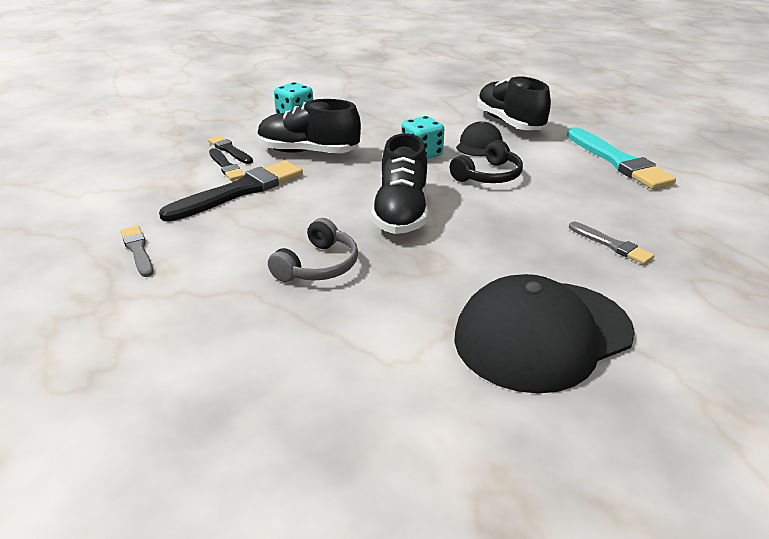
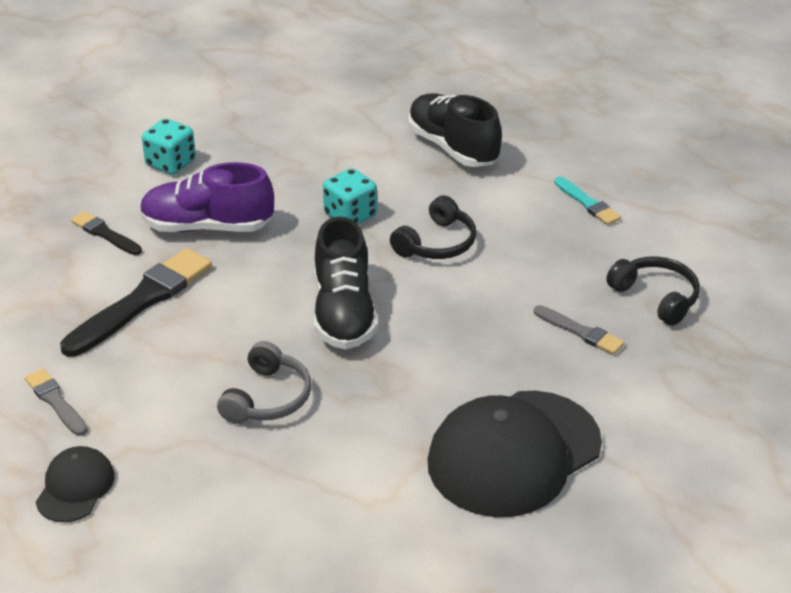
camera: 10 degrees left, 5 degrees up
(226, 166) = (110, 262): black brush -> none
(308, 152) = (207, 227): black shoe -> purple shoe
(479, 144) = (418, 191): black cap -> black cap (75, 487)
(618, 161) = (587, 203): turquoise brush -> turquoise brush, size x0.53
(682, 226) = (656, 297): none -> black headphones

